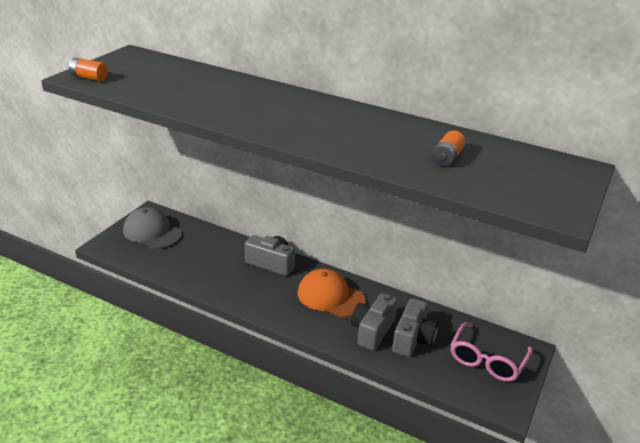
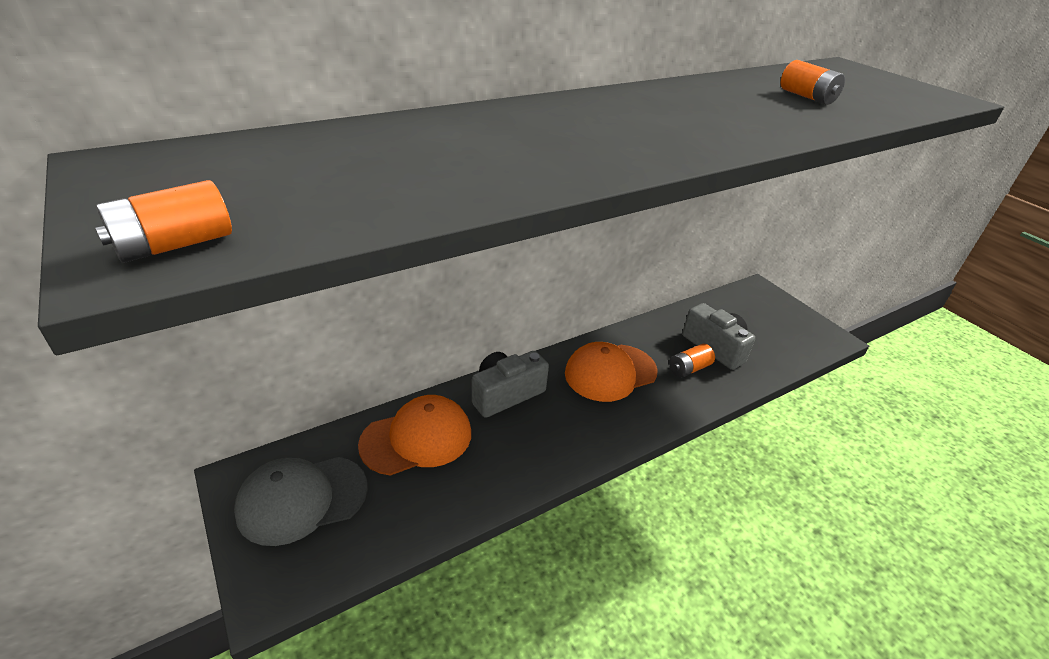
camera: 60 degrees left, 5 degrees up
(212, 247) = (417, 438): none -> orange cap
(372, 331) = (689, 368): grey camera -> orange battery
(487, 360) = (766, 318): pink glasses -> none

